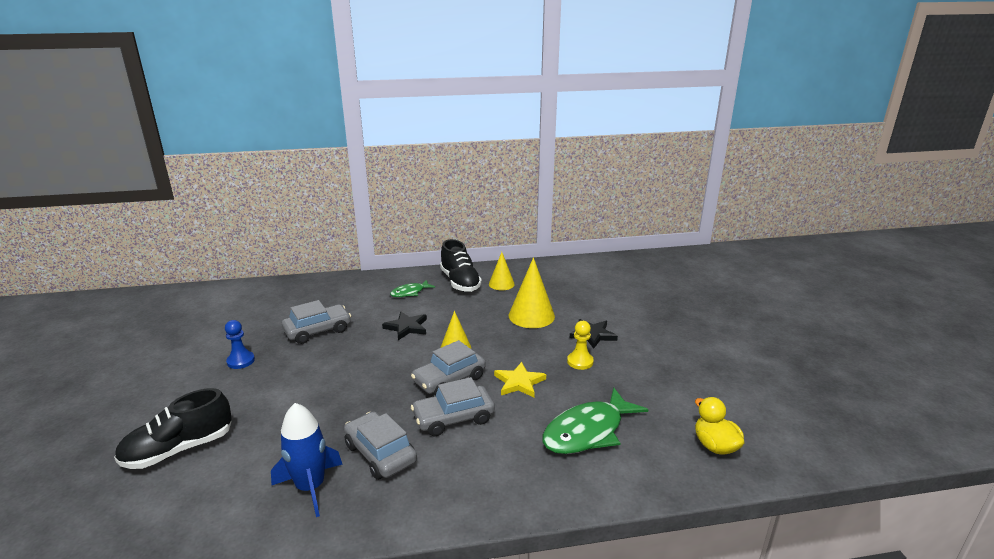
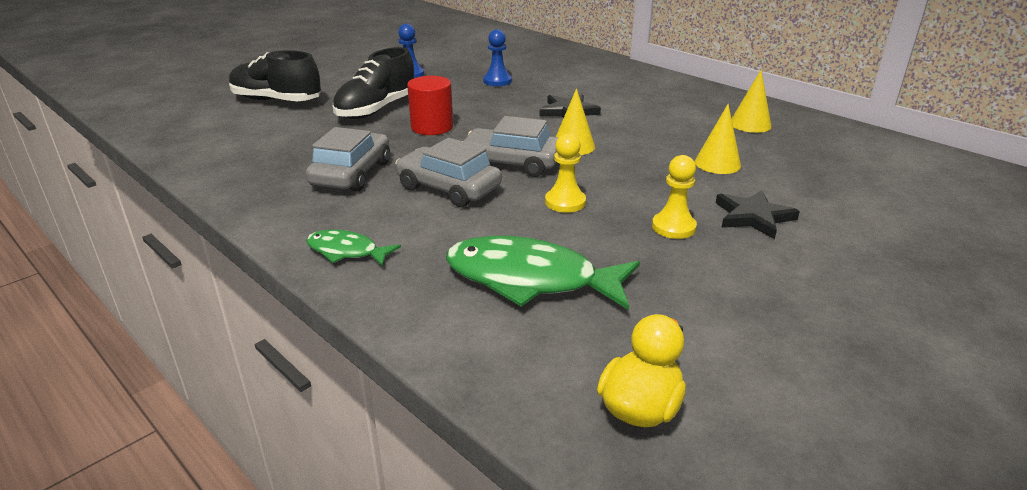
camera: 55 degrees right, 5 degrees up
(310, 487) = (277, 162): blue rocket -> none
(318, 331) = (497, 81): grey car -> blue pawn
(353, 389) = (432, 127): none -> red cylinder
(410, 292) = (633, 90): green fish -> green fish (346, 251)
(460, 282) = (705, 103): black shoe -> black shoe (376, 109)
(519, 382) = (565, 202): yellow star -> yellow pawn
(531, 316) = (717, 163): yellow cone -> yellow cone, size x0.61

